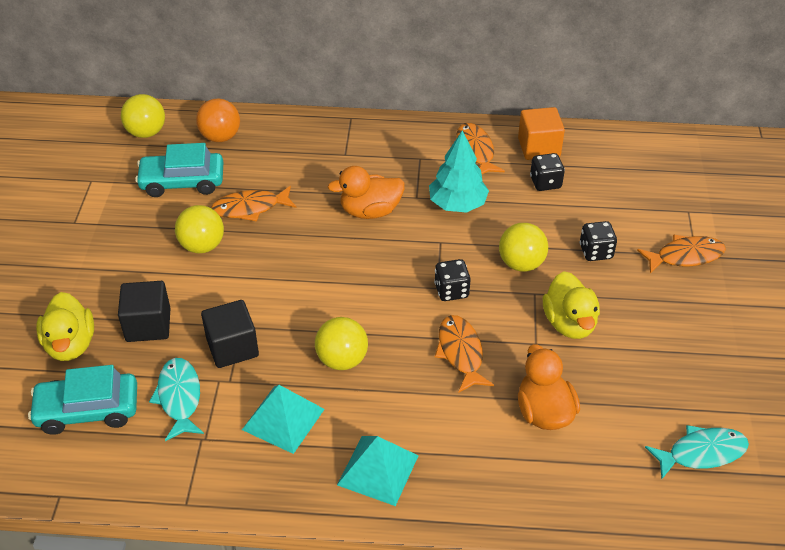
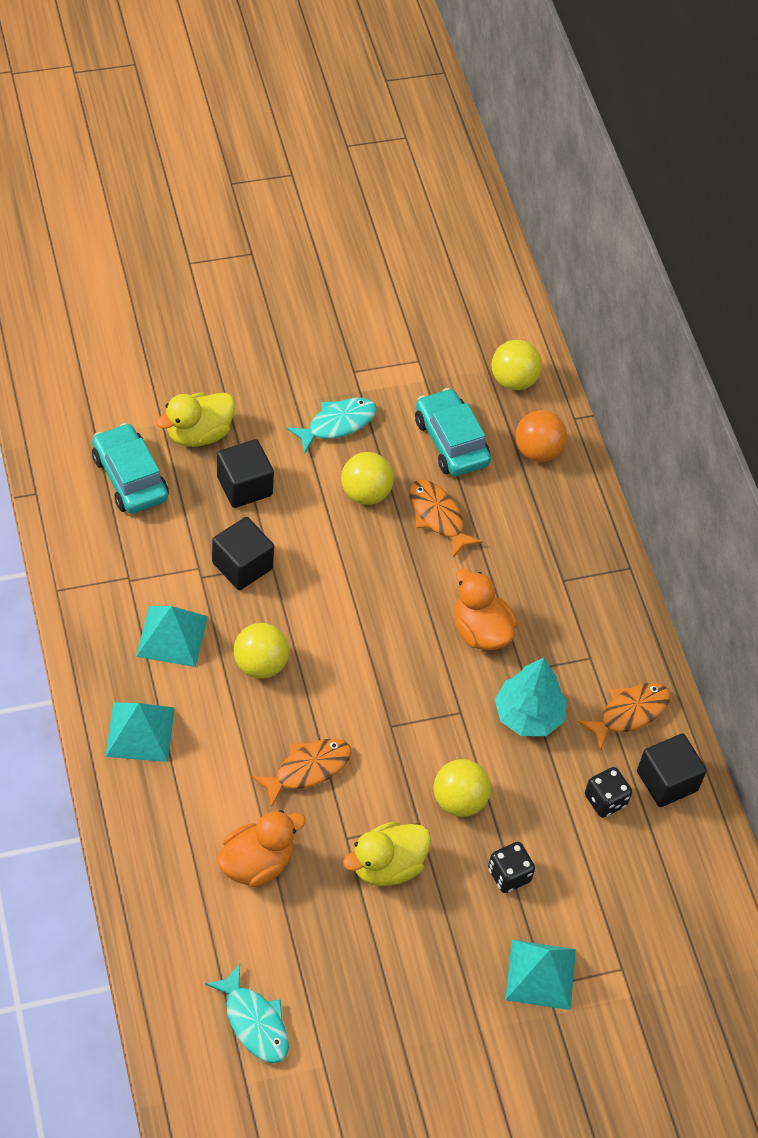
camera: 65 degrees right, 10 degrees up
(179, 397) = (168, 543): turquoise fish -> turquoise fish (337, 424)
(451, 291) = (391, 740): black dice -> none
(539, 147) = (667, 781): orange cube -> black cube
(685, 256) = (540, 974): orange fish -> turquoise pyramid

